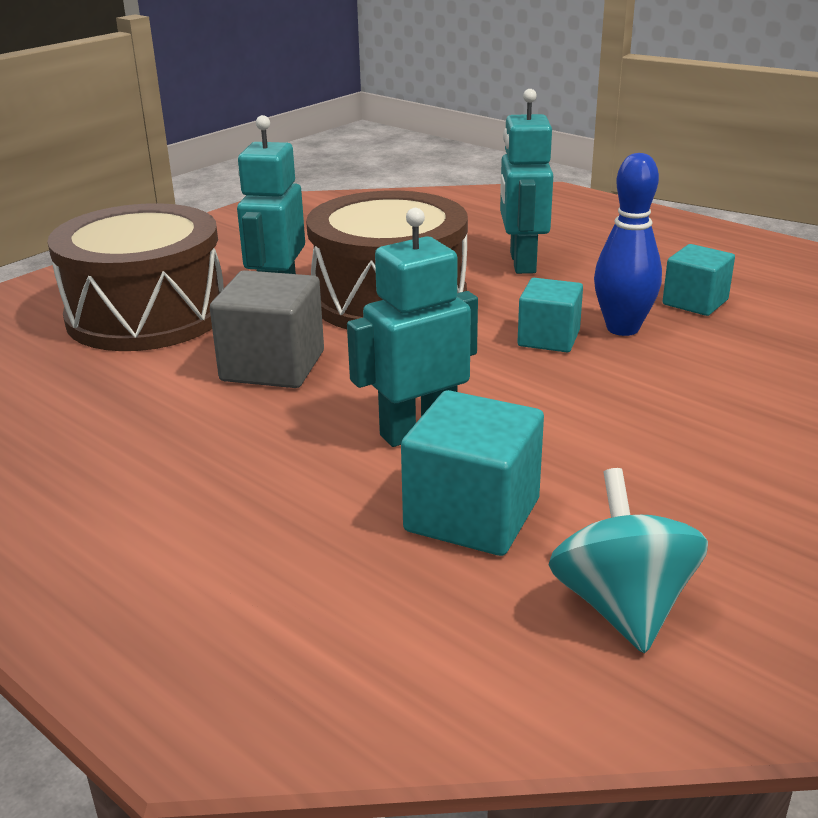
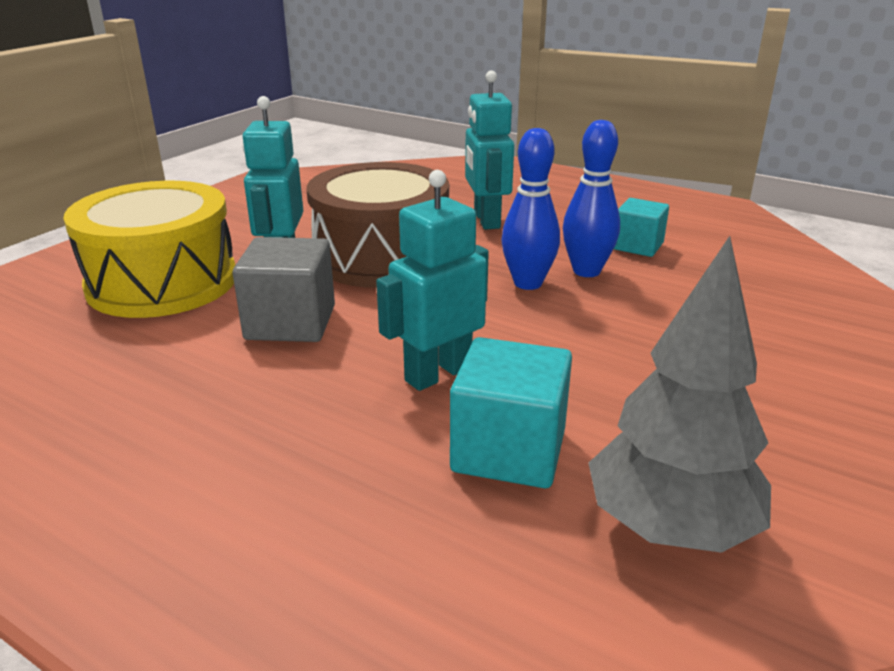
camera: 10 degrees left, 0 degrees up
(147, 314) = (162, 282): brown drum -> yellow drum
(548, 338) = (528, 283): turquoise cube -> blue bowling pin
(622, 606) = (669, 527): turquoise spinning top -> grey tree

